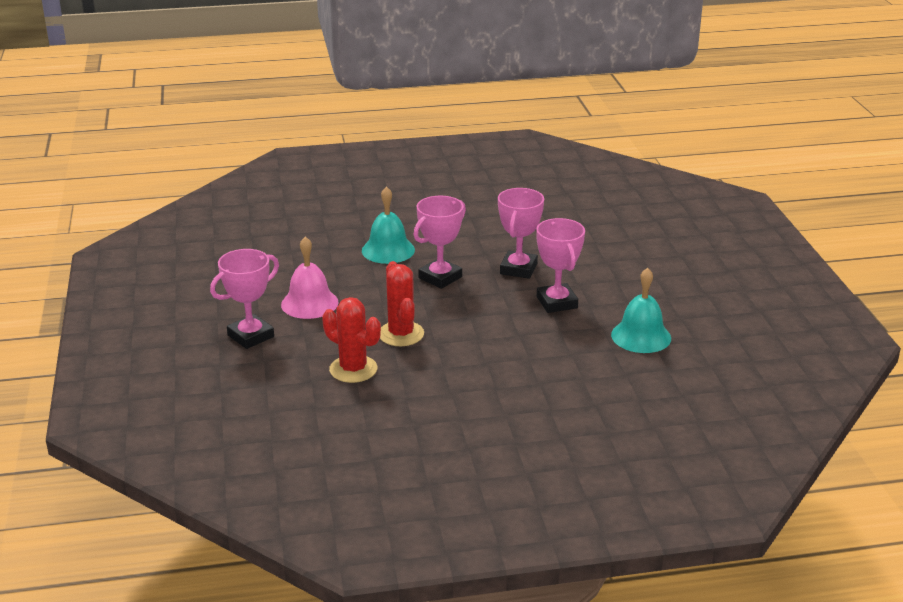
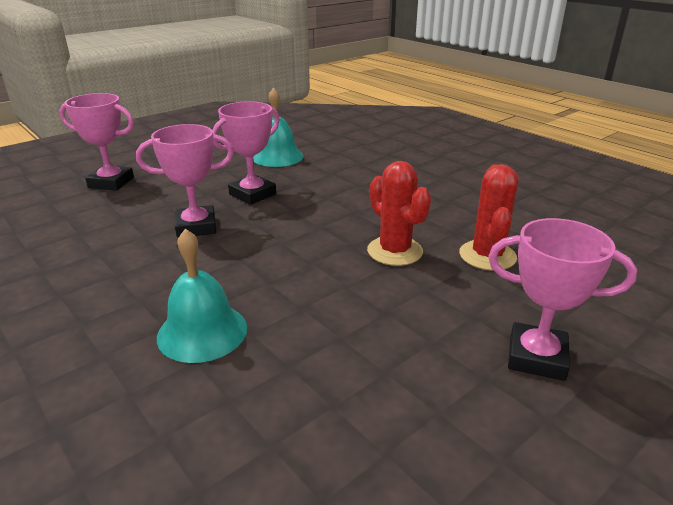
camera: 120 degrees left, 0 degrees up
(309, 303) = (407, 342): pink bell -> none
(401, 334) = (394, 251): red cactus -> red cactus turned 75 degrees counterclockwise
(440, 277) = (252, 266): pink trophy -> pink trophy (111, 182)

